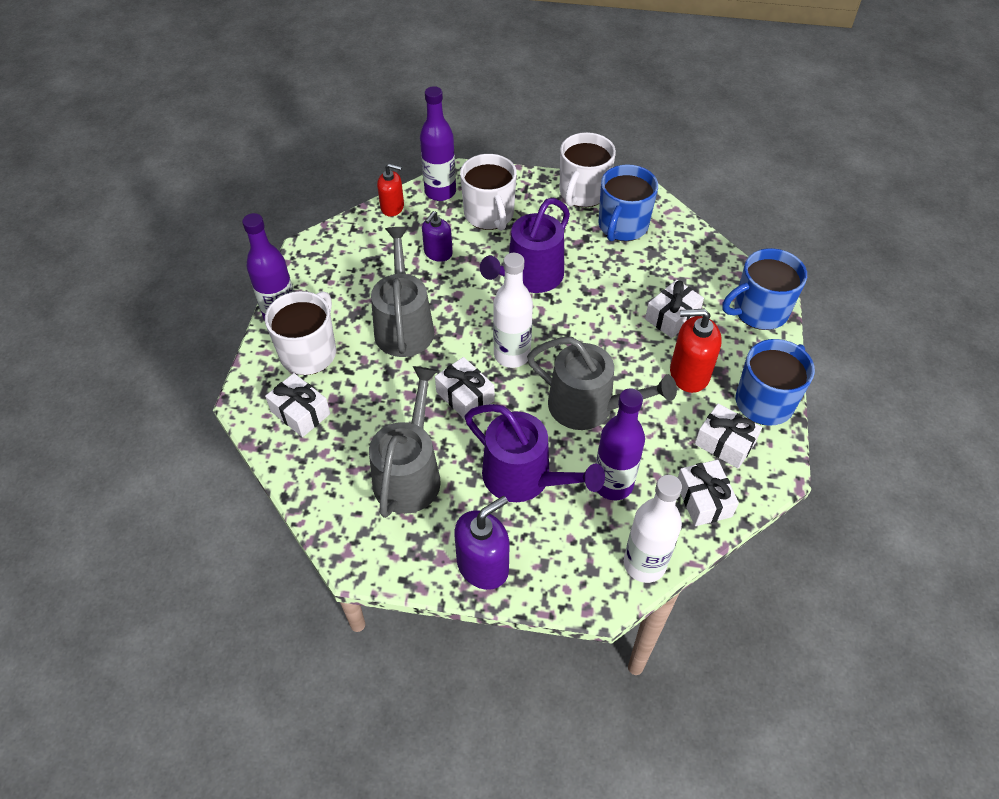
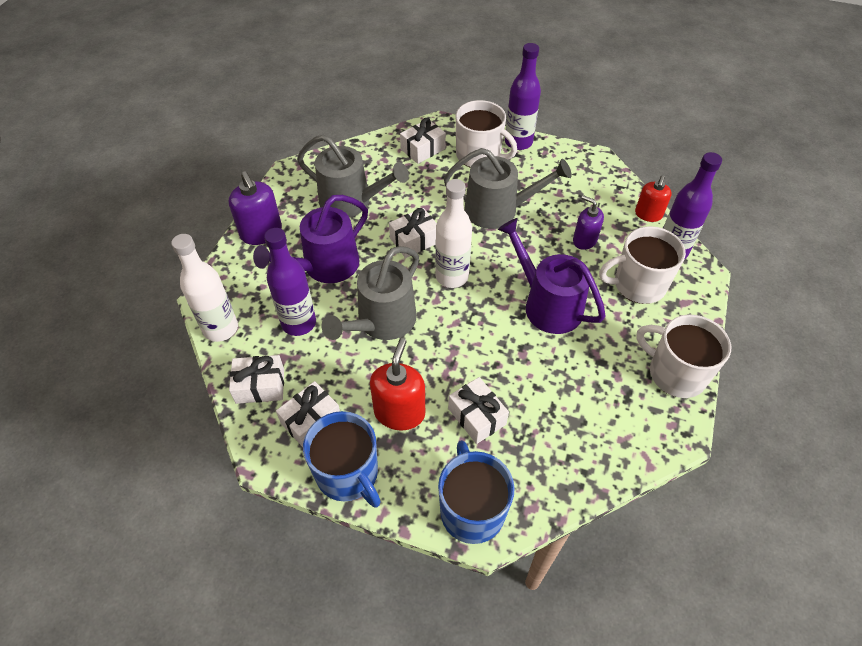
camera: 100 degrees right, 0 degrees up
(622, 226) = (619, 401): blue mug -> none

